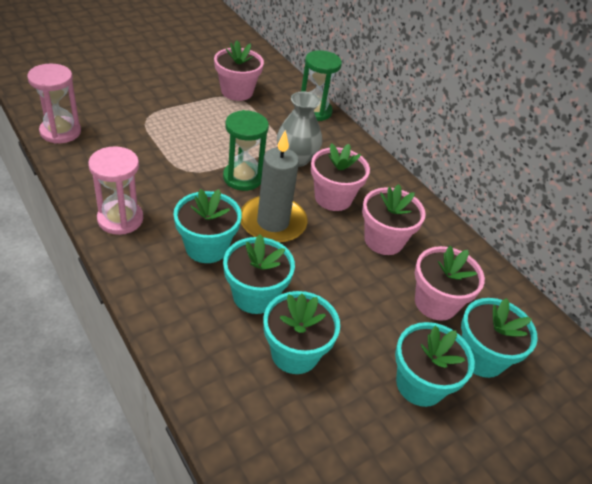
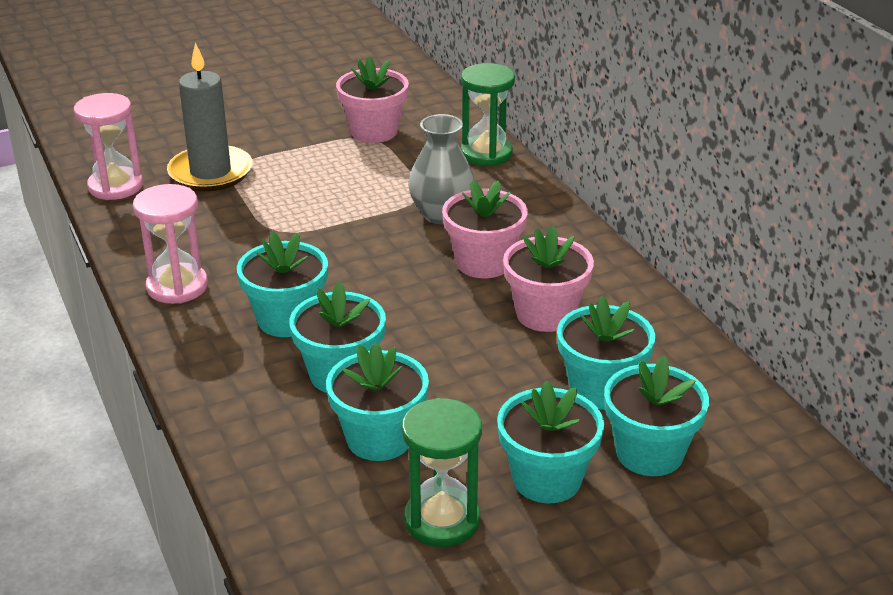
camera: 15 degrees right, 10 degrees down
(243, 178) = (356, 238): green hourglass -> green hourglass (442, 520)
(273, 222) = (386, 292): grey candle -> grey candle (210, 172)
(435, 303) = (601, 389): pink flower pot -> turquoise flower pot

